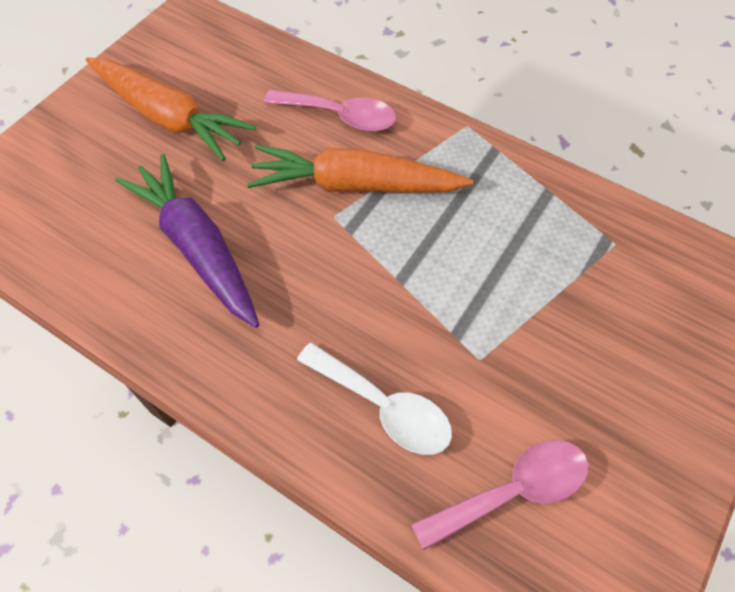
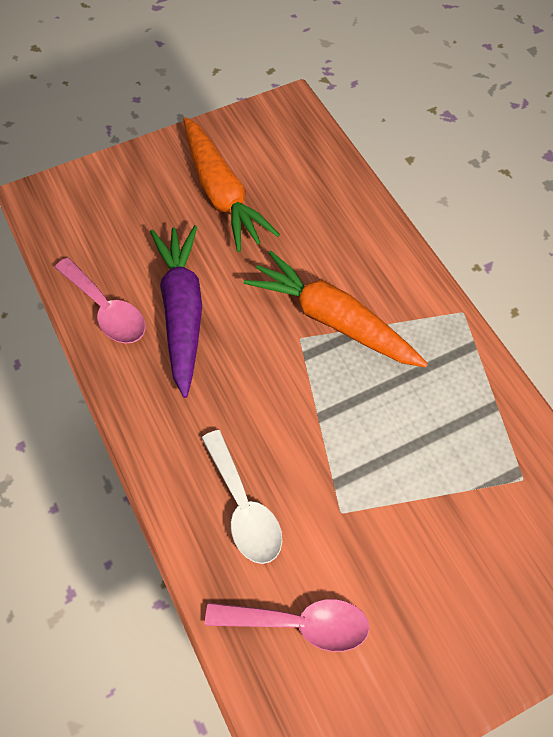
camera: 30 degrees right, 0 degrees up
(340, 116) = (359, 254): pink spoon -> pink spoon (107, 310)

